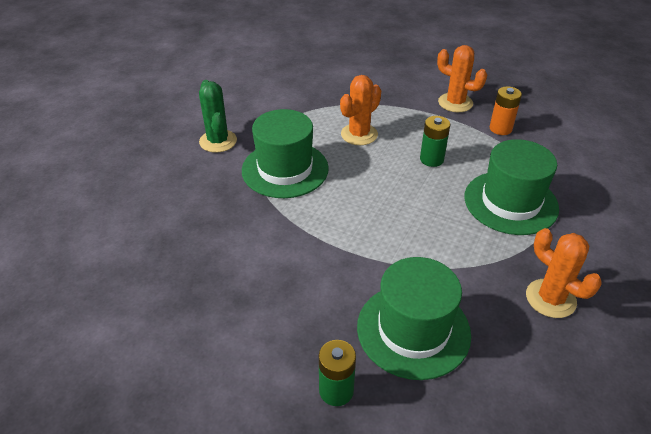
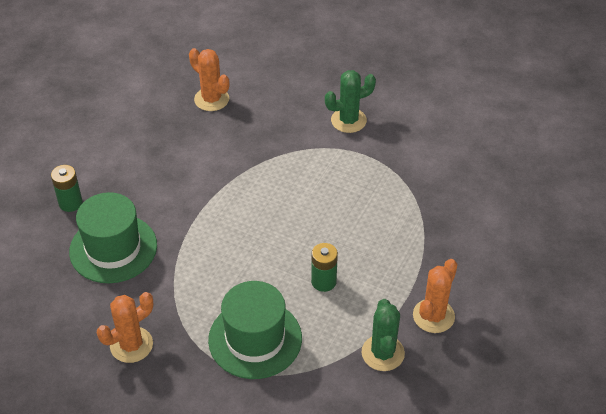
camera: 90 degrees right, 5 degrees up
(285, 169) = (307, 169): green hat -> none
(359, 134) = (364, 224): orange cactus -> orange cactus (211, 99)
(500, 128) = (383, 353): orange battery -> green cactus

